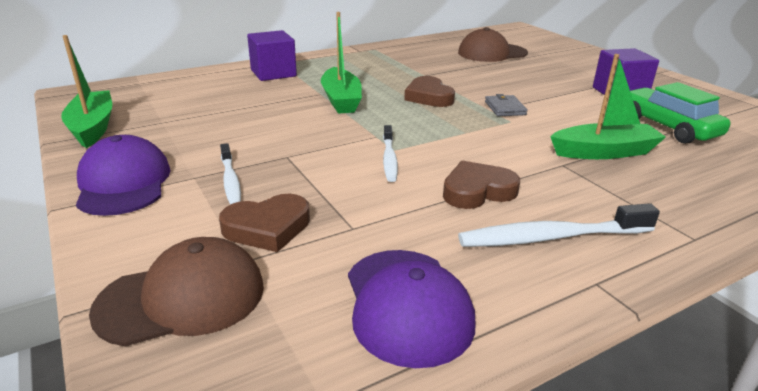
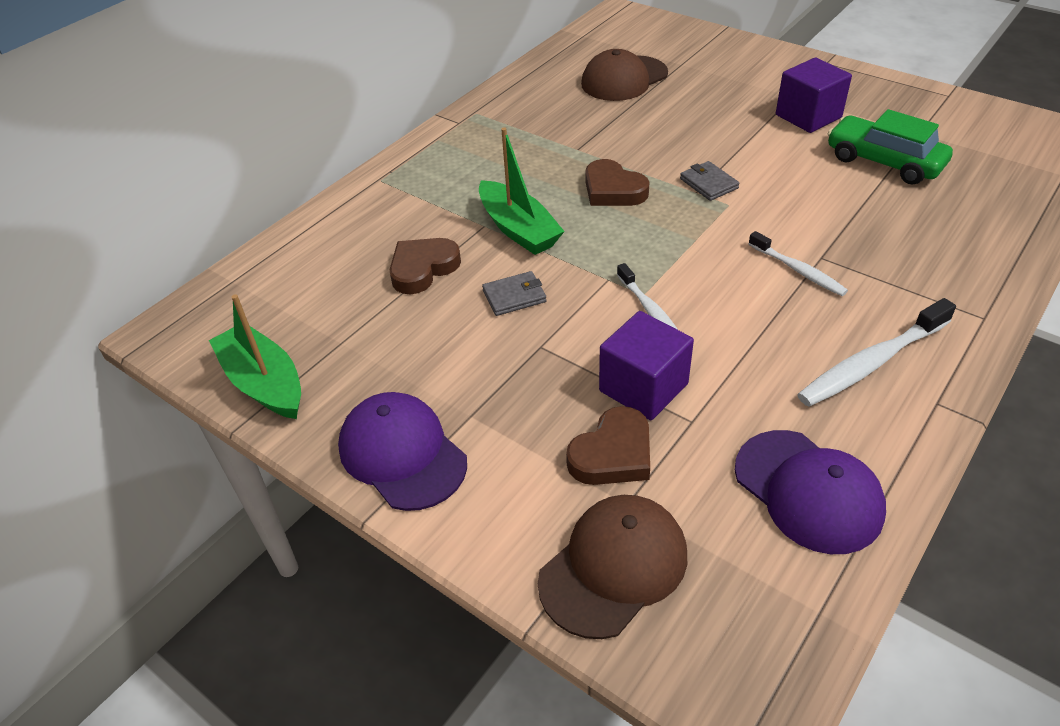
camera: 20 degrees left, 15 degrees up
(230, 181) = (515, 405): white toothbrush -> white toothbrush (798, 270)
(273, 73) = (390, 205): purple cube -> purple cube (643, 387)
(299, 128) = (514, 296): none -> grey wallet
(477, 191) = (769, 326): brown heart -> brown heart (423, 269)
(604, 152) = (848, 224): green boat -> none

